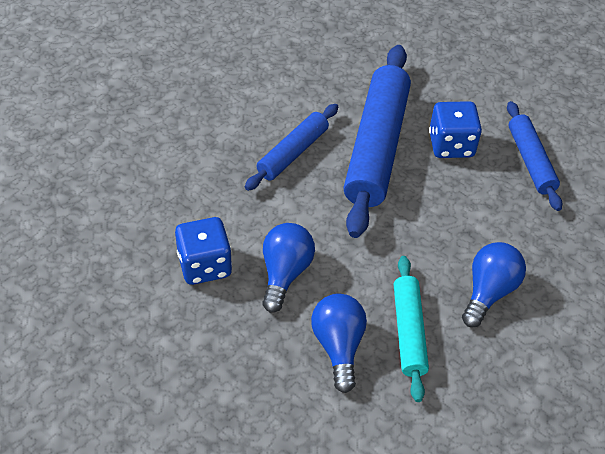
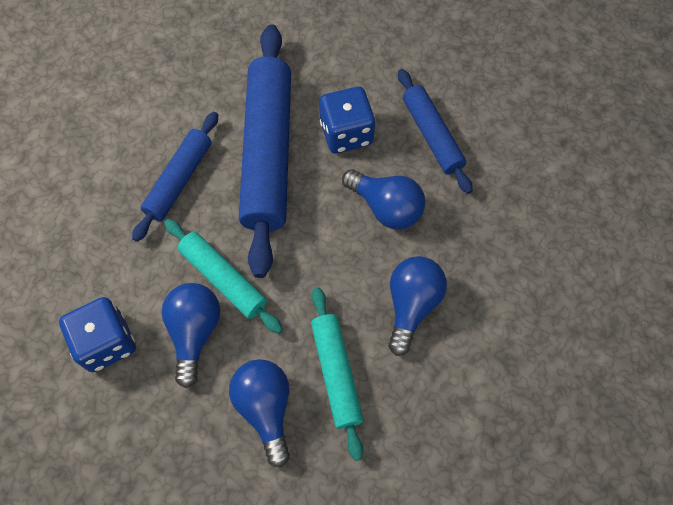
camera: 10 degrees left, 15 degrees up
(318, 237) = (223, 279): none -> turquoise rolling pin
(478, 210) = (386, 207): none -> blue light bulb

